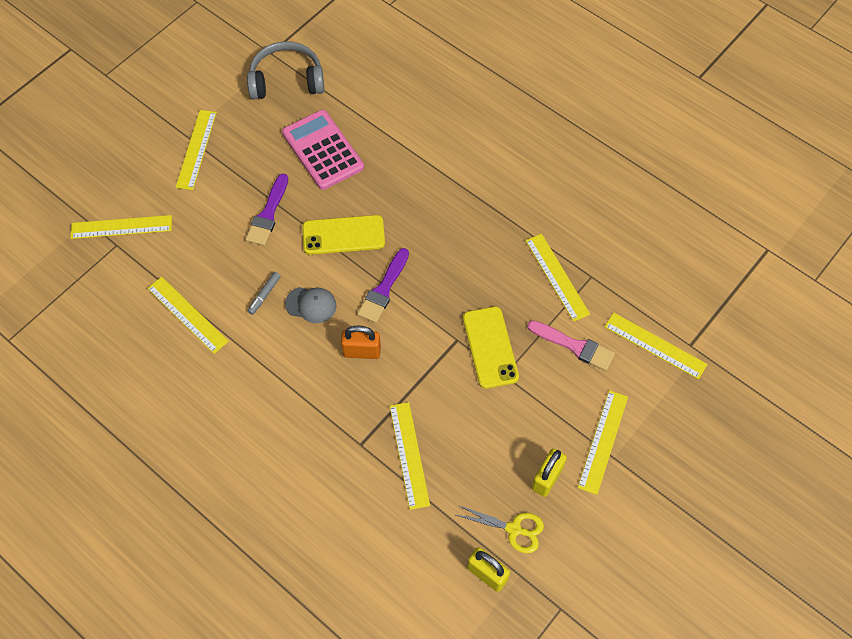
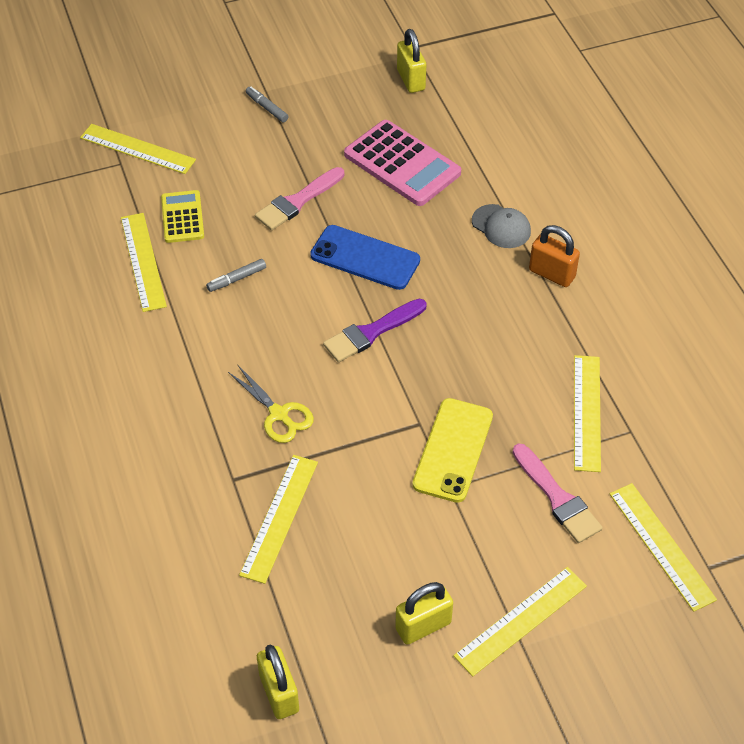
camera: 30 degrees right, 10 degrees down
(193, 266) = (182, 217): none -> yellow calculator
(196, 149) = (267, 108): yellow ruler -> grey marker
(268, 214) = (297, 201): purple brush -> pink brush
(286, 80) = (411, 80): grey headphones -> yellow padlock
(311, 305) = (280, 311): grey cap -> grey cap (501, 226)
(323, 150) = (402, 164): pink calculator -> pink calculator turned 135 degrees clockwise
(343, 235) = (365, 258): yellow phone -> blue phone
(362, 351) = (302, 384): orange padlock -> orange padlock (552, 274)
(514, 529) = (345, 661): yellow scissors -> yellow scissors (279, 414)

